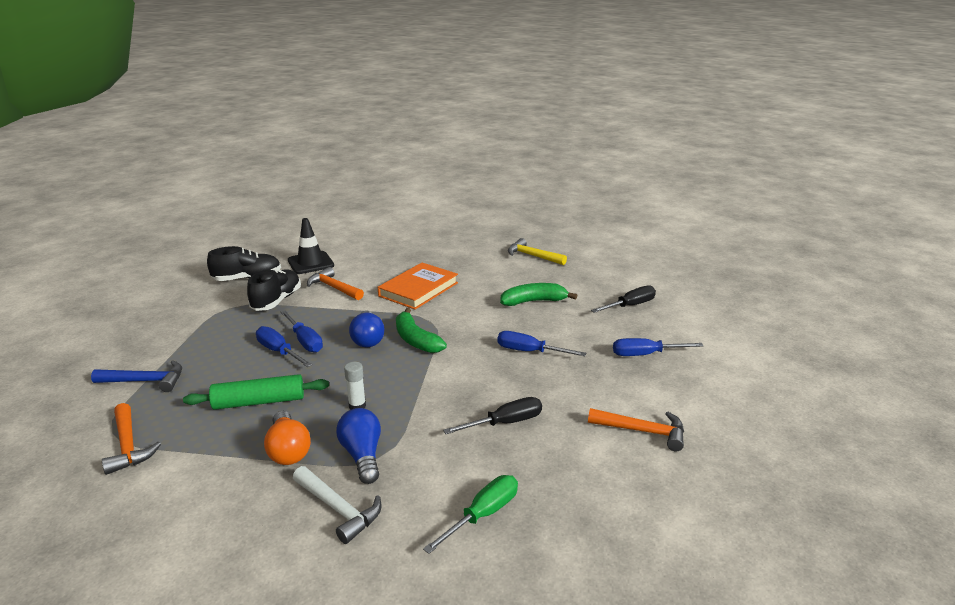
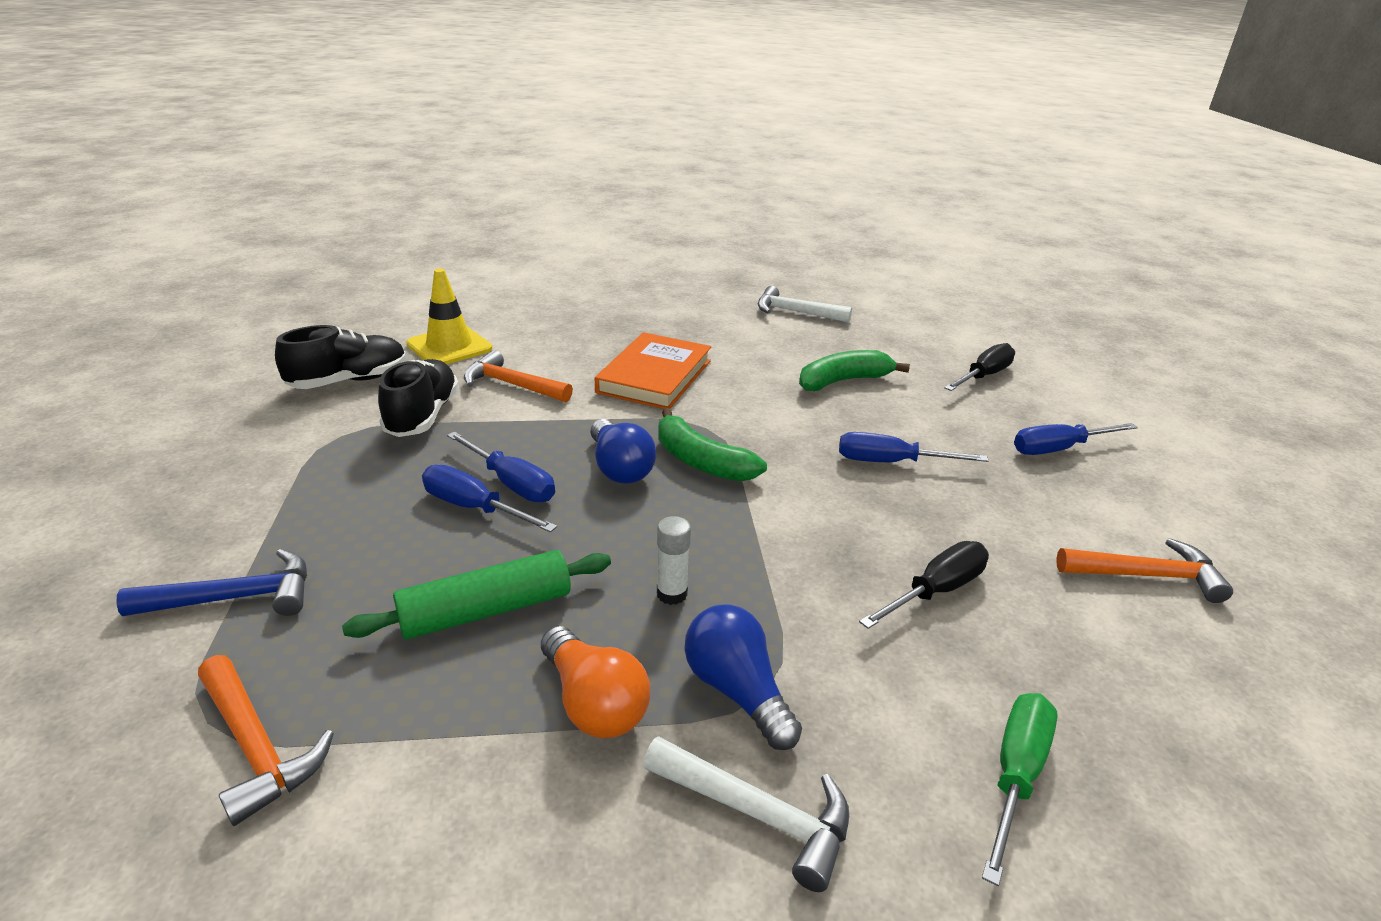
camera: 15 degrees left, 5 degrees up
(310, 263) = (449, 346): black traffic cone -> yellow traffic cone
(532, 256) = (795, 312): yellow hammer -> white hammer

